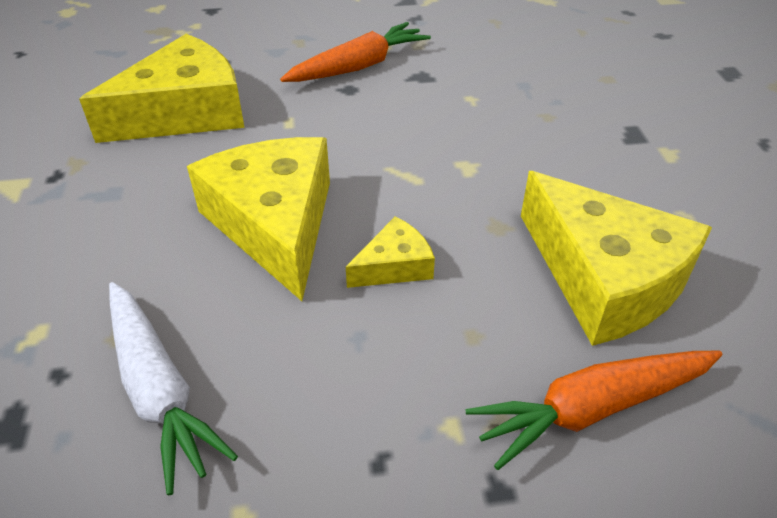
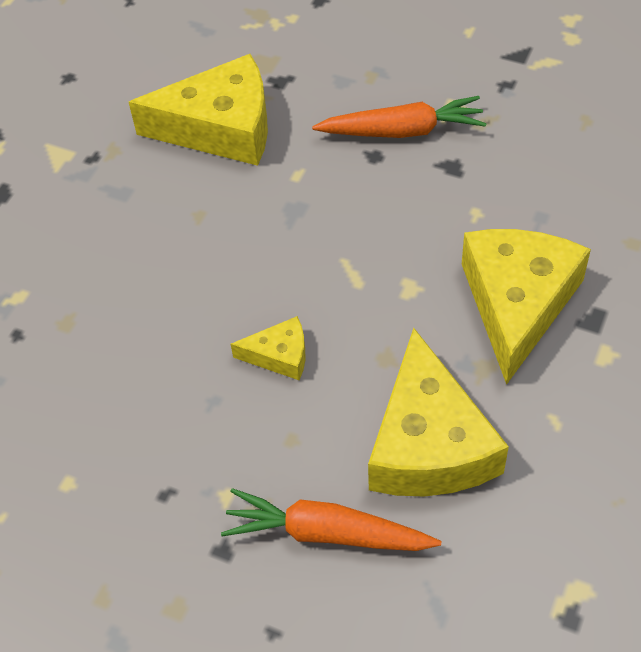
camera: 35 degrees right, 10 degrees up
(159, 390) = (68, 376): white carrot -> none
(275, 224) = (220, 276): yellow cheese -> yellow cheese (517, 303)

